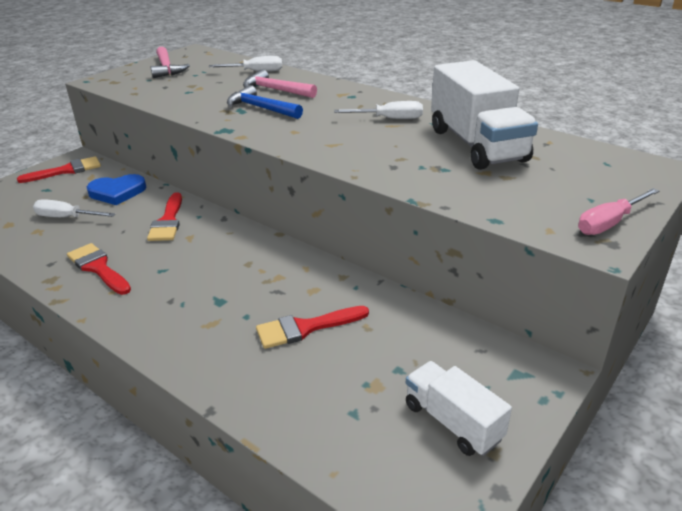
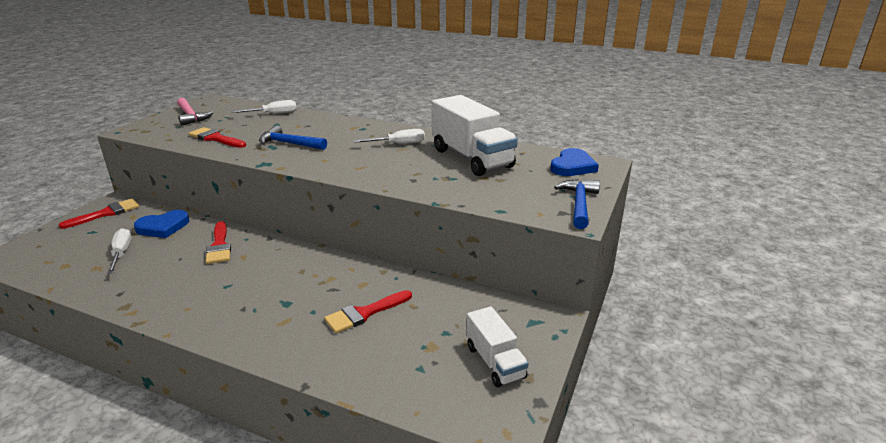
camera: 15 degrees left, 5 degrees down
(67, 217) = (121, 253): white screwdriver -> white screwdriver turned 75 degrees clockwise
(98, 268) = (167, 291): red brush -> red brush (215, 138)
(275, 90) = (296, 128): pink hammer -> none
(452, 422) = (495, 362): white truck -> white truck turned 150 degrees counterclockwise
(609, 223) = (579, 204): pink screwdriver -> blue hammer
(613, 168) = (572, 166): none -> blue heart

